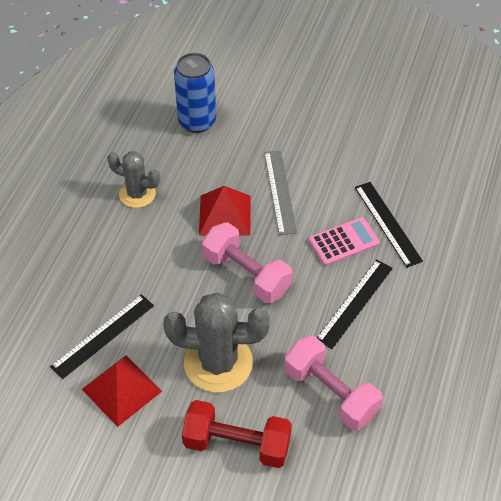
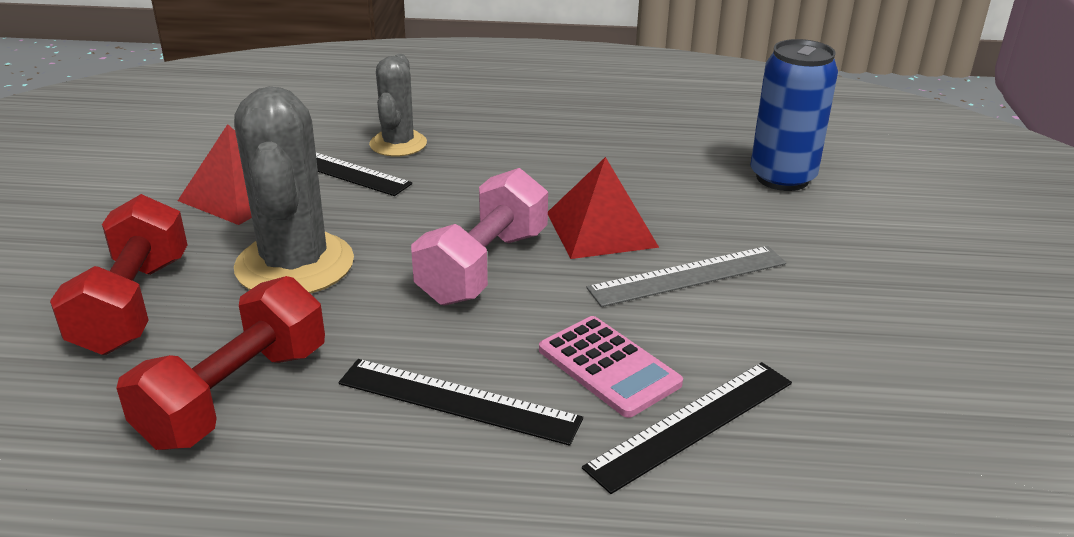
camera: 75 degrees right, 20 degrees down
(137, 194) = (599, 154): grey cactus -> grey cactus (398, 144)
(330, 393) = (235, 395): pink dumbbell -> red dumbbell

